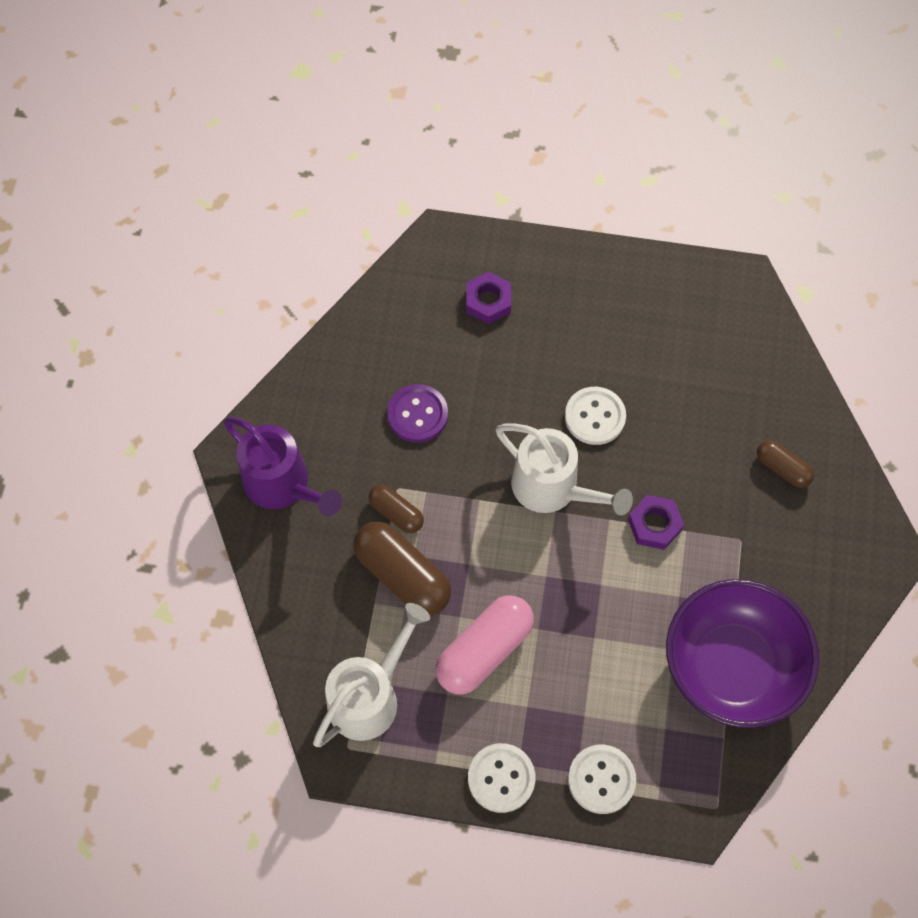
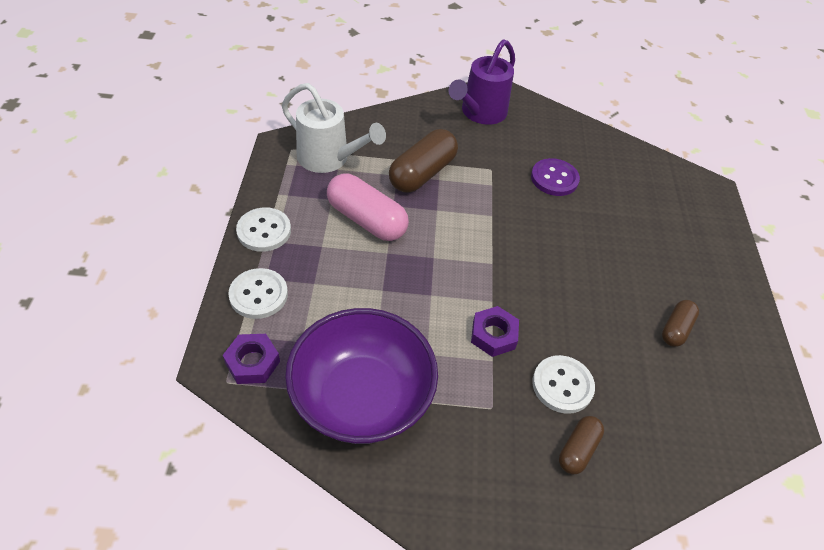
camera: 80 degrees right, 15 degrees down
(396, 513) = (471, 169): brown capsule -> brown capsule (676, 329)
(488, 301) = (669, 218): purple nut -> purple nut (252, 362)
(553, 489) = (512, 262): white watering can -> none
(595, 417) = (587, 290): white button -> white button (562, 385)

